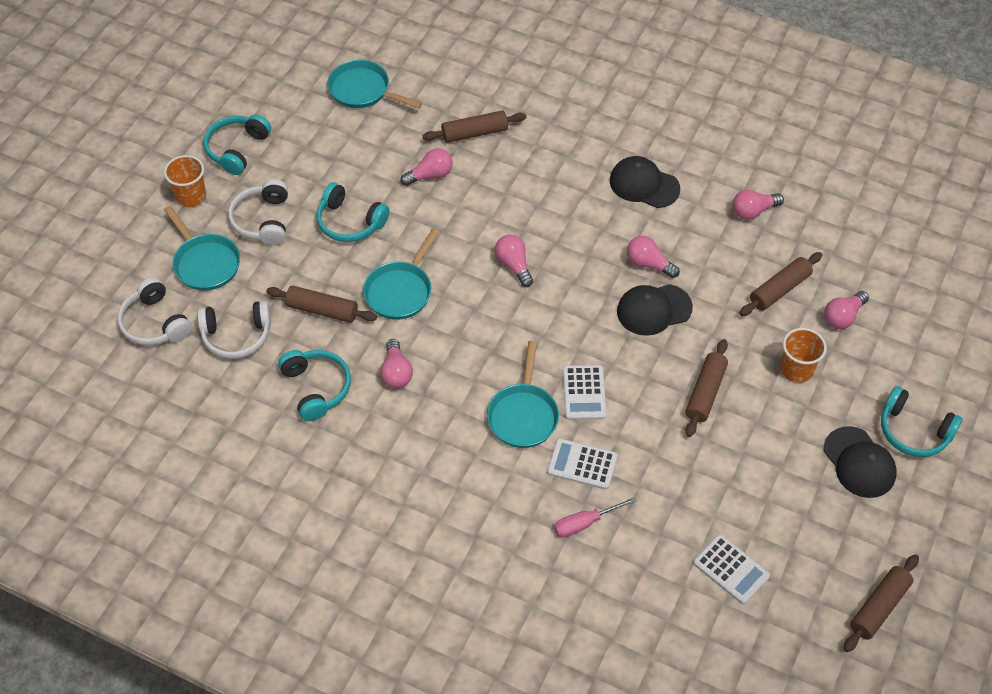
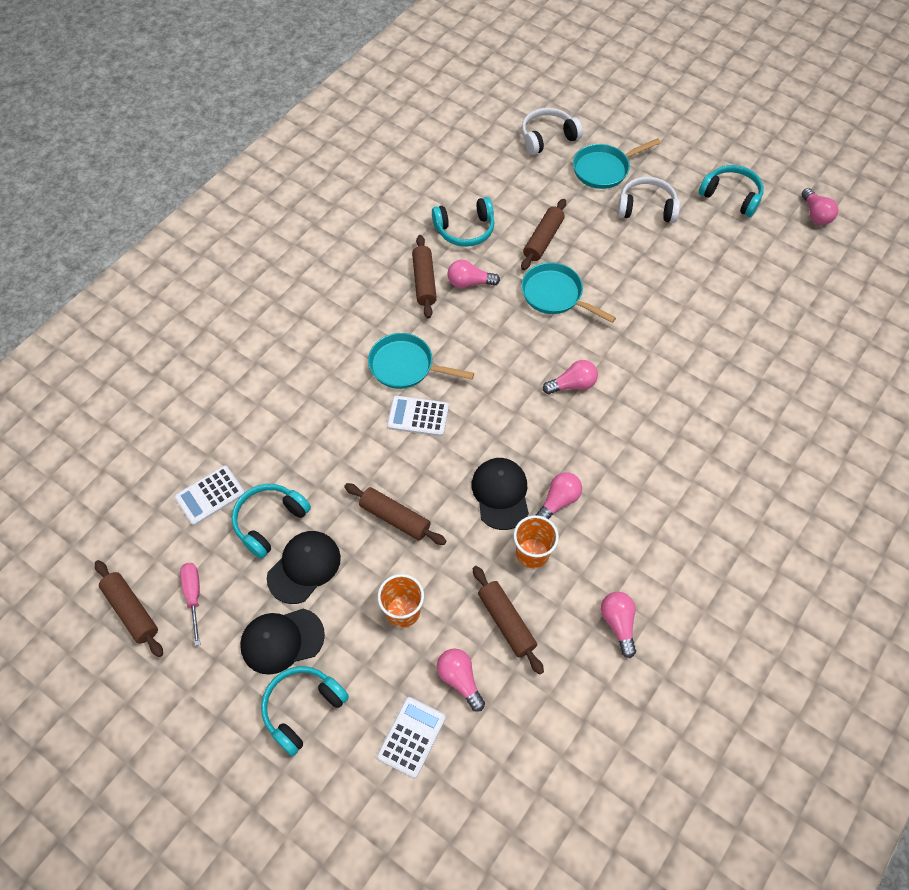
camera: 100 degrees right, 5 degrees up
(191, 196) = (678, 164): orange cup -> orange cup (532, 553)
(237, 336) = (526, 184): white headphones -> none
(350, 222) = (638, 267): turquoise headphones -> turquoise headphones (269, 522)
(363, 90) = (805, 293): turquoise pan -> none
(430, 175) = (691, 333): pink light bulb -> pink light bulb (815, 214)
(474, 133) = (746, 377): brown rolling pin -> brown rolling pin (424, 281)
(582, 464) = (345, 401): white calculator -> white calculator (411, 737)
(585, 523) = (288, 393): pink screwdriver -> pink screwdriver (193, 596)
(644, 185) = (665, 519): black cap -> black cap (304, 567)

